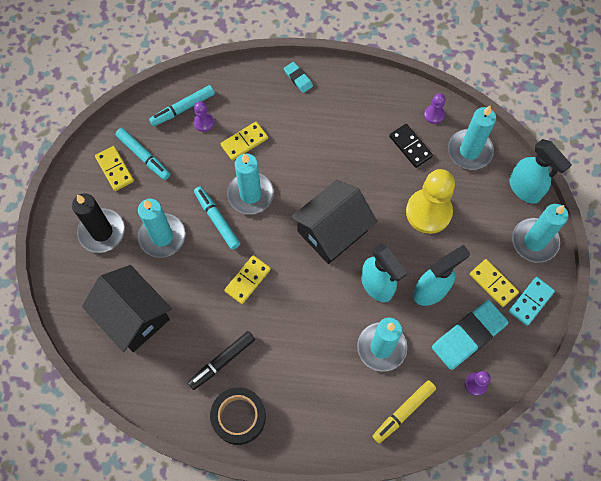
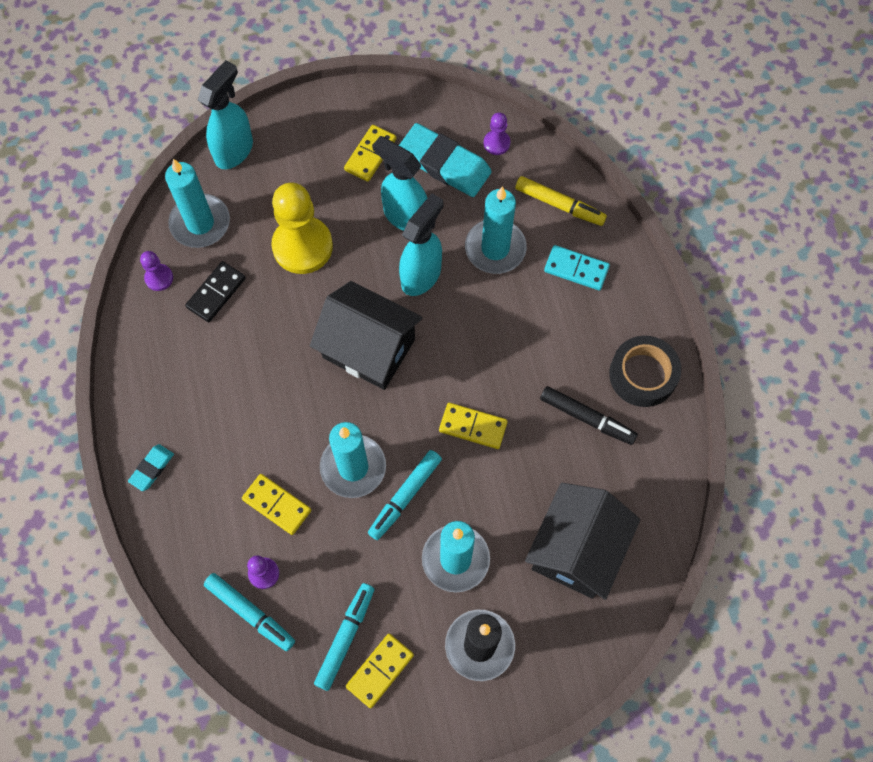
camera: 110 degrees left, 0 degrees up
(531, 301) = (378, 113): turquoise domino -> turquoise domino (576, 269)
(534, 241) = (301, 125): turquoise candle -> none

